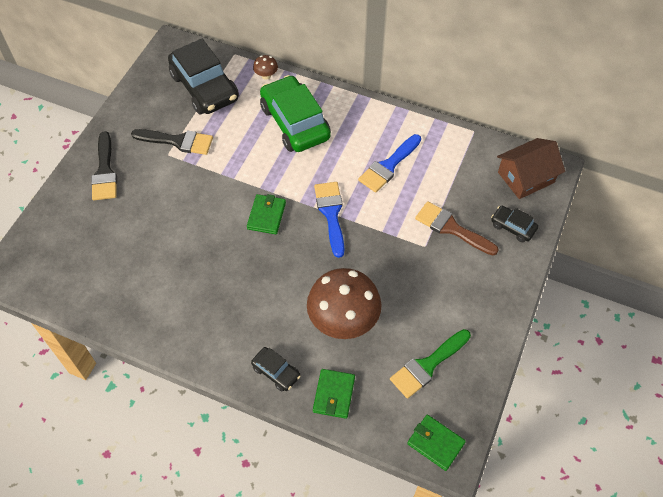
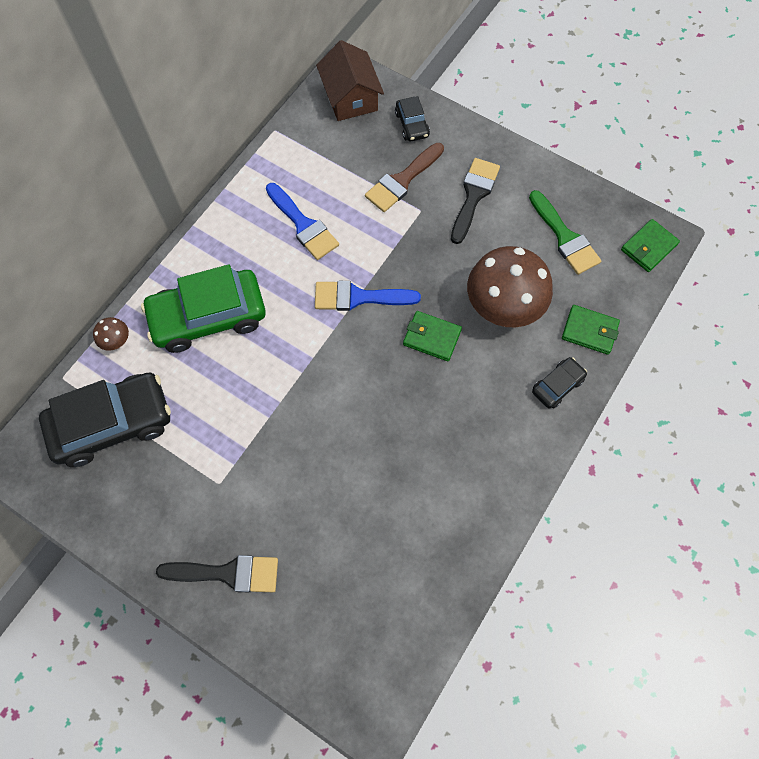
camera: 80 degrees left, 10 degrees up
(178, 141) = (200, 468): black brush -> black brush (474, 196)
(266, 216) = (346, 369): green wallet -> green wallet (432, 337)
(513, 227) = (412, 124): black car -> black car turned 60 degrees counterclockwise

